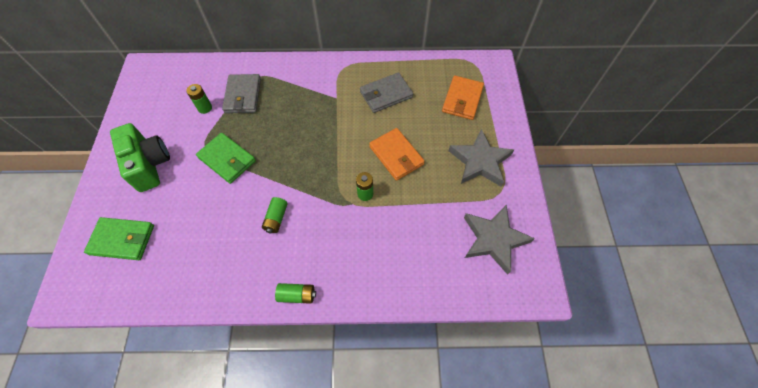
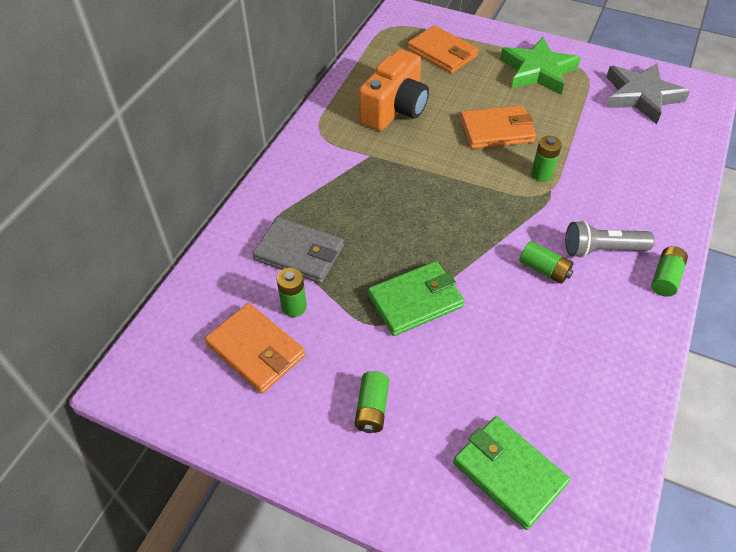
camera: 65 degrees left, 10 degrees down
(122, 240) = (508, 473): green wallet -> green wallet turned 75 degrees counterclockwise
(149, 165) = (372, 408): green camera -> green battery
(172, 104) = (256, 350): none -> orange wallet
(308, 248) = (602, 249): none -> grey flashlight
(386, 95) = (395, 109): grey wallet -> orange camera
(479, 161) = (538, 71): grey star -> green star

